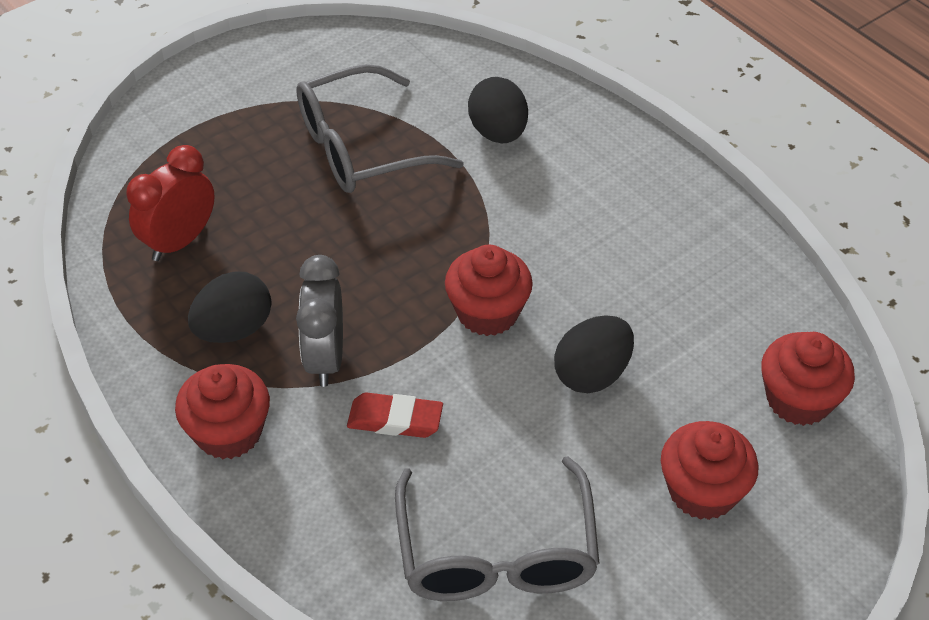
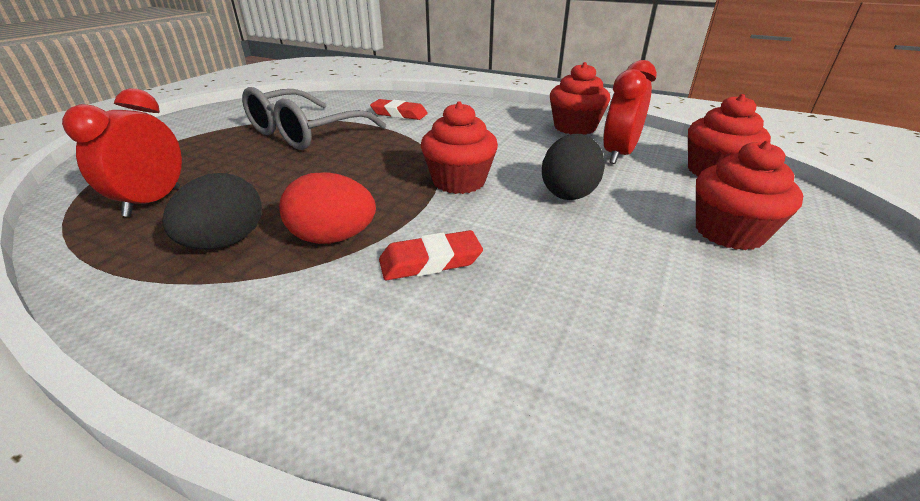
camera: 25 degrees left, 15 degrees down
(229, 432) = (243, 325): red cupcake -> red cupcake (574, 127)
(325, 358) = (333, 238): grey clock -> red egg
(496, 553) = (625, 336): grey glasses -> none
(498, 133) = (399, 114): black egg -> red eraser
(712, 327) = (618, 155): none -> red clock

